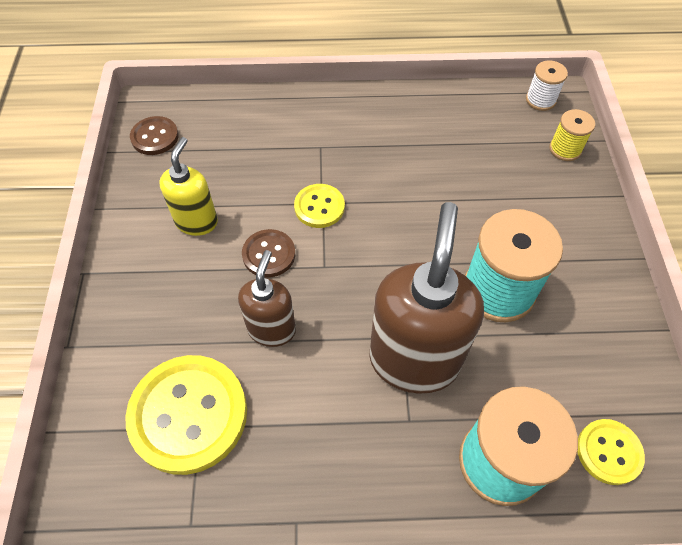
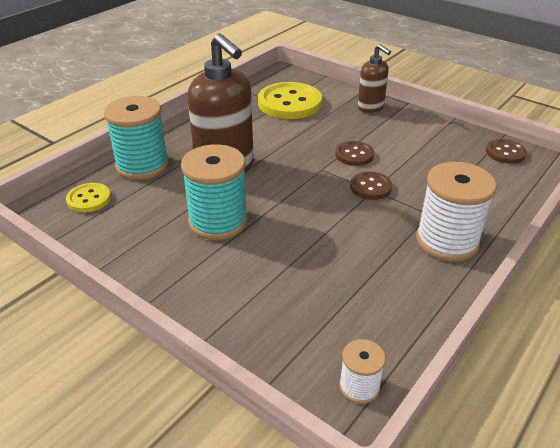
camera: 130 degrees right, 20 degrees down
(197, 221) = (408, 142): yellow soap dispenser -> none
(272, 329) = (303, 137): brown soap dispenser -> brown soap dispenser (370, 107)
(319, 207) = (370, 187): yellow button -> brown button
(349, 120) = (447, 241): none -> white spool
(565, 149) = (282, 351): yellow spool -> none

